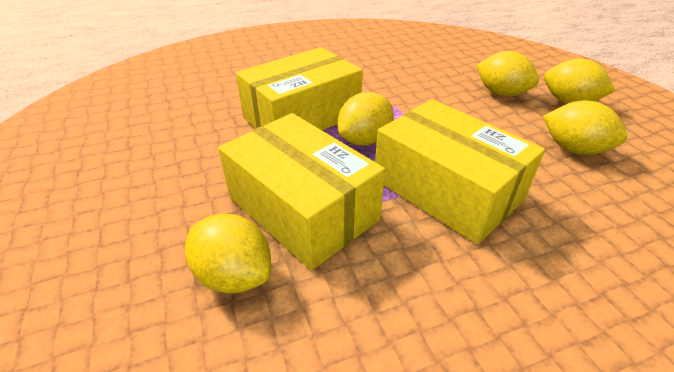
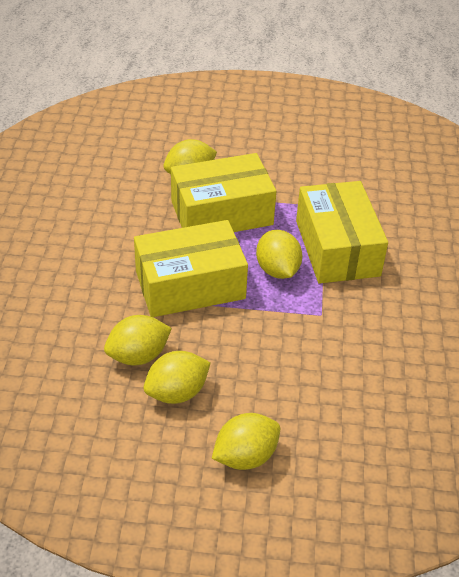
camera: 115 degrees right, 5 degrees up
(501, 93) = (297, 410): yellow lemon -> yellow lemon (138, 356)

